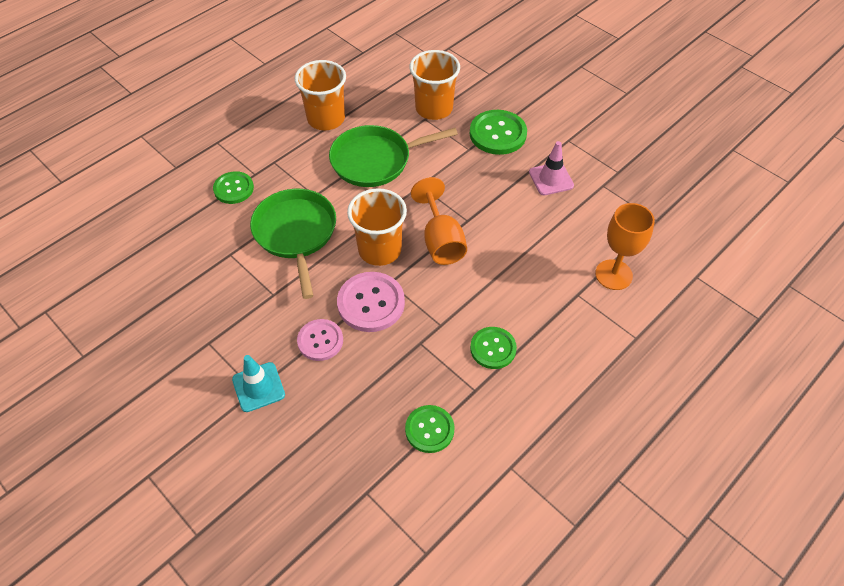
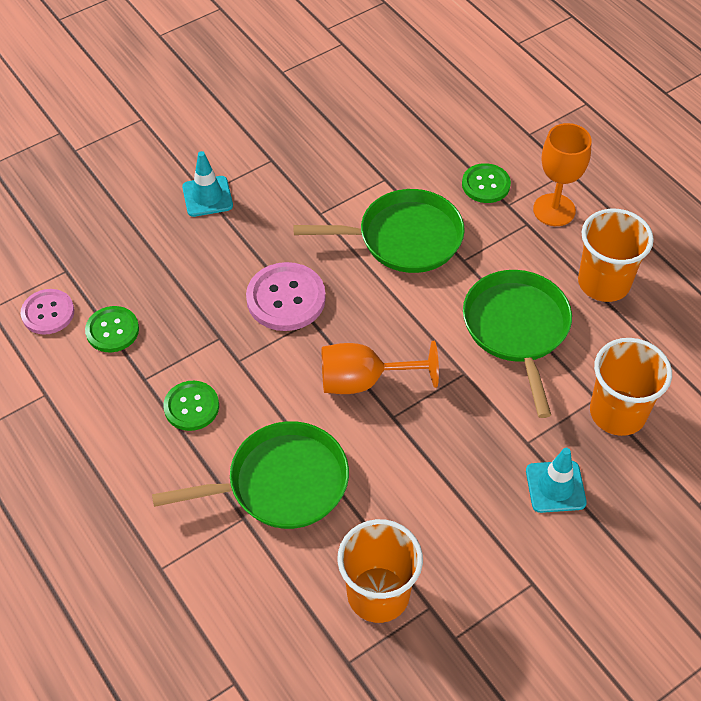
camera: 100 degrees right, 0 degrees up
(320, 341) = (248, 249): pink button -> pink button (48, 313)
(380, 250) = (362, 316): orange cup -> orange cup (378, 594)
(498, 134) = (555, 487): green button -> turquoise traffic cone
(542, 277) = (281, 483): none -> green pan
(551, 179) = (453, 537): pink traffic cone -> none
(613, 275) = (264, 571): orange goblet -> orange goblet (554, 210)

